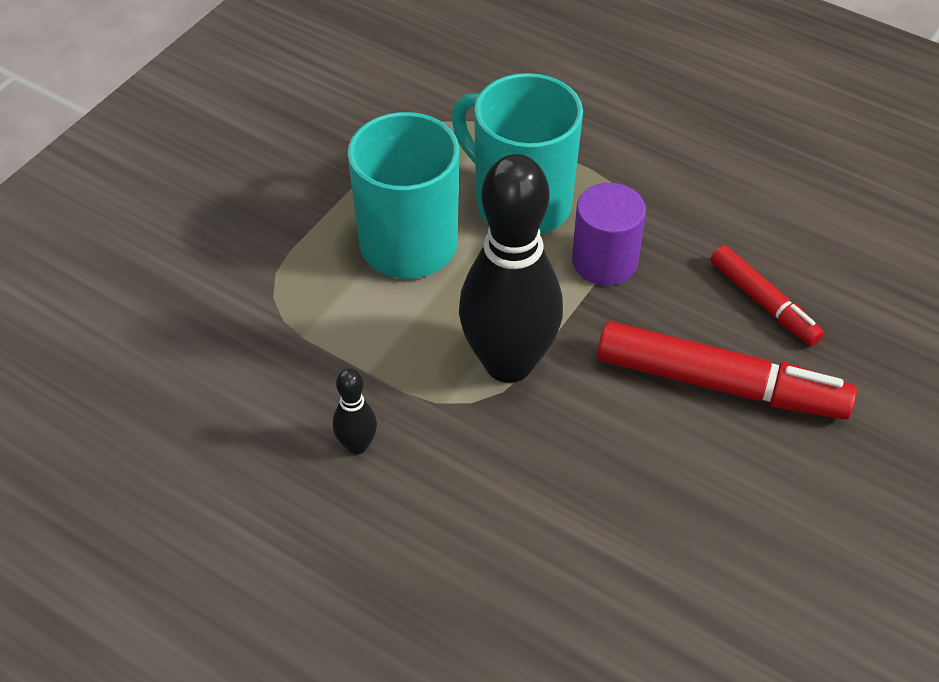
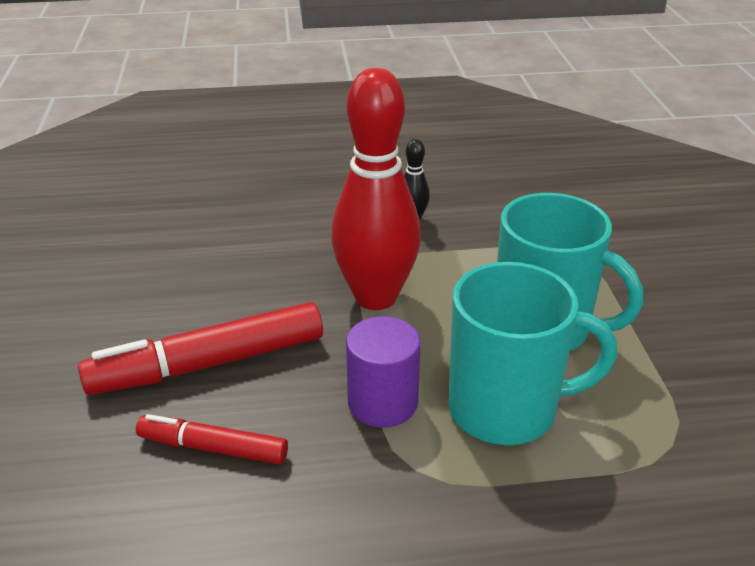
camera: 140 degrees right, 15 degrees down
(508, 363) = (376, 297): black bowling pin -> red bowling pin

